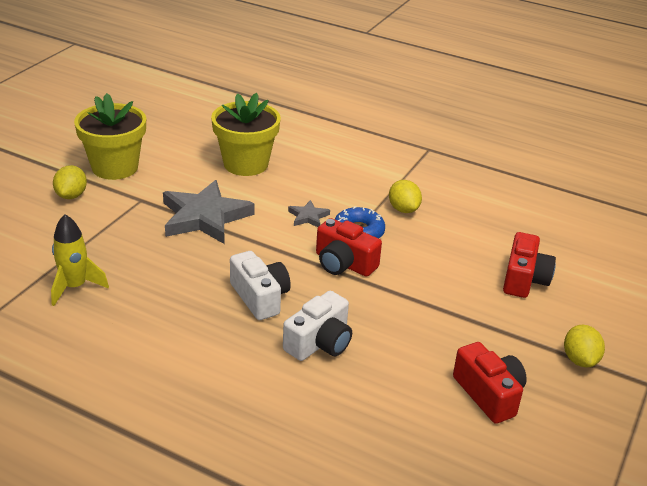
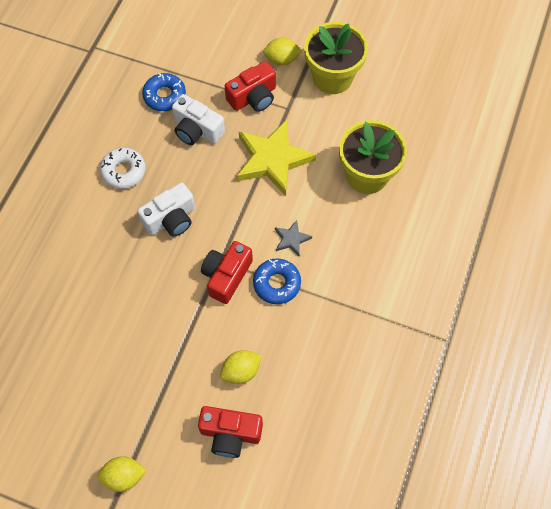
camera: 85 degrees right, 30 degrees up
(75, 287) = (164, 96): yellow rocket -> blue donut
(177, 331) = (123, 171): none -> white donut
(205, 217) = (272, 159): grey star -> yellow star
(319, 342) = (122, 269): white camera -> white camera (197, 130)
(403, 209) = (323, 320): yellow lemon -> yellow lemon (241, 371)
(489, 394) = (76, 398): red camera -> red camera (253, 97)

